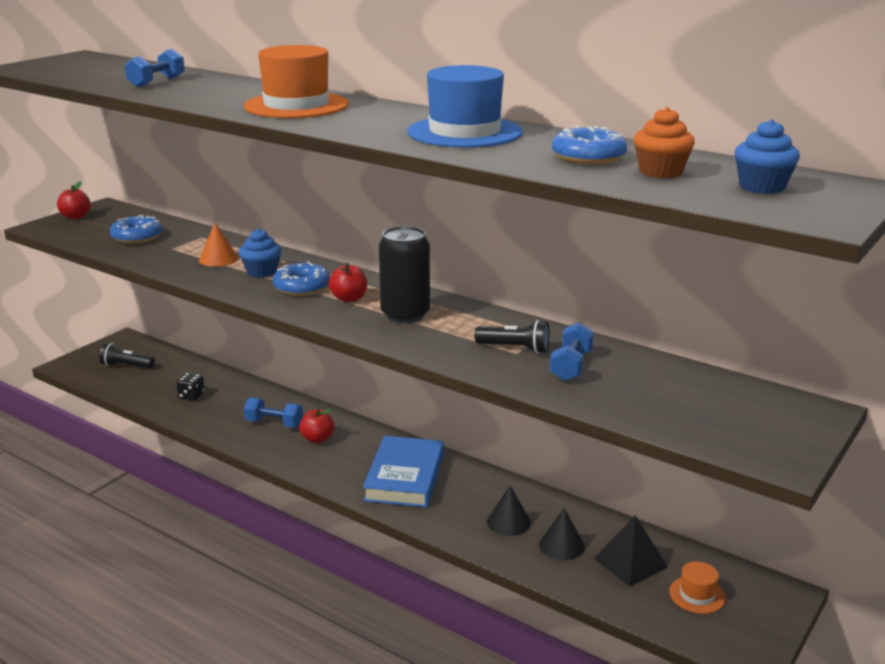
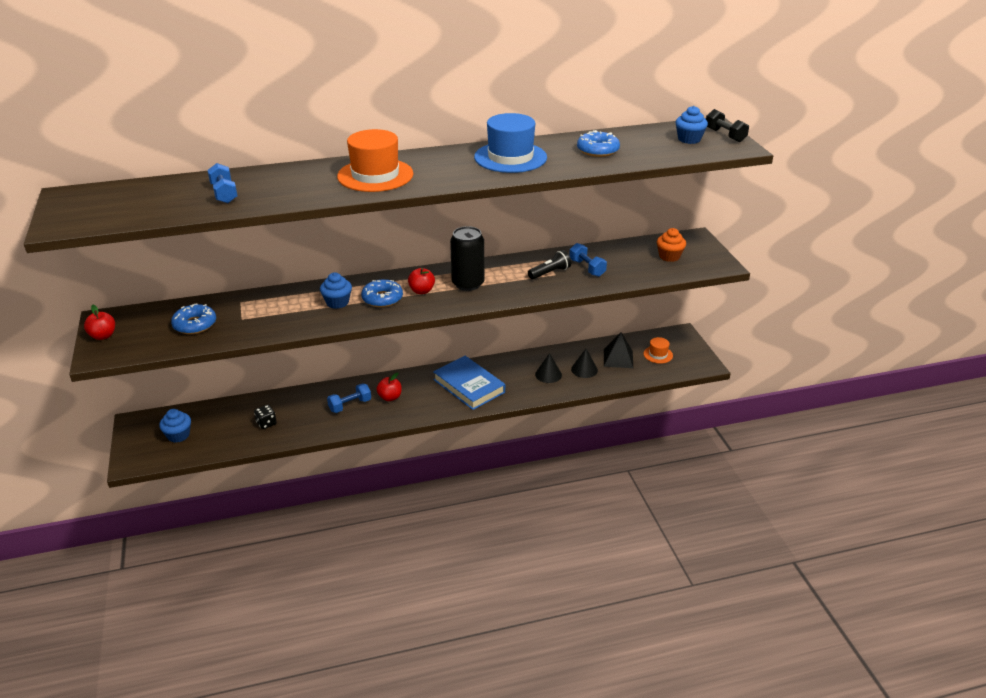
camera: 50 degrees left, 10 degrees up
(126, 366) = (178, 435): black flashlight -> blue cupcake
(218, 259) = (290, 309): orange cone -> none
(660, 172) = (641, 147): orange cupcake -> orange cupcake (669, 256)
(840, 201) = (725, 135): none -> black dumbbell

